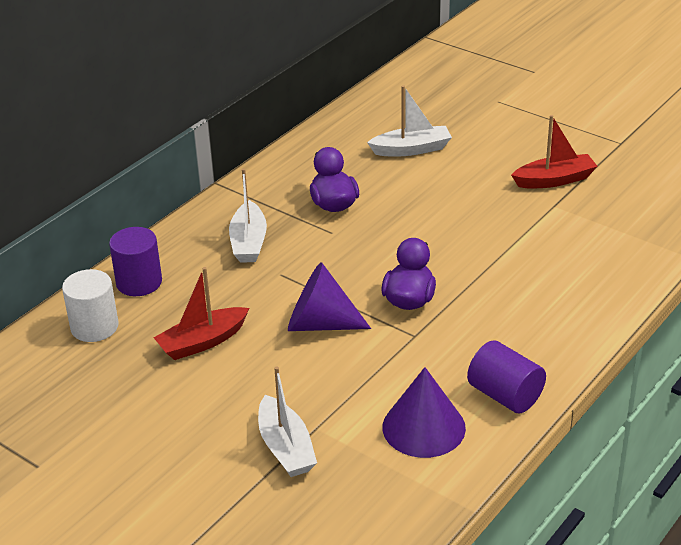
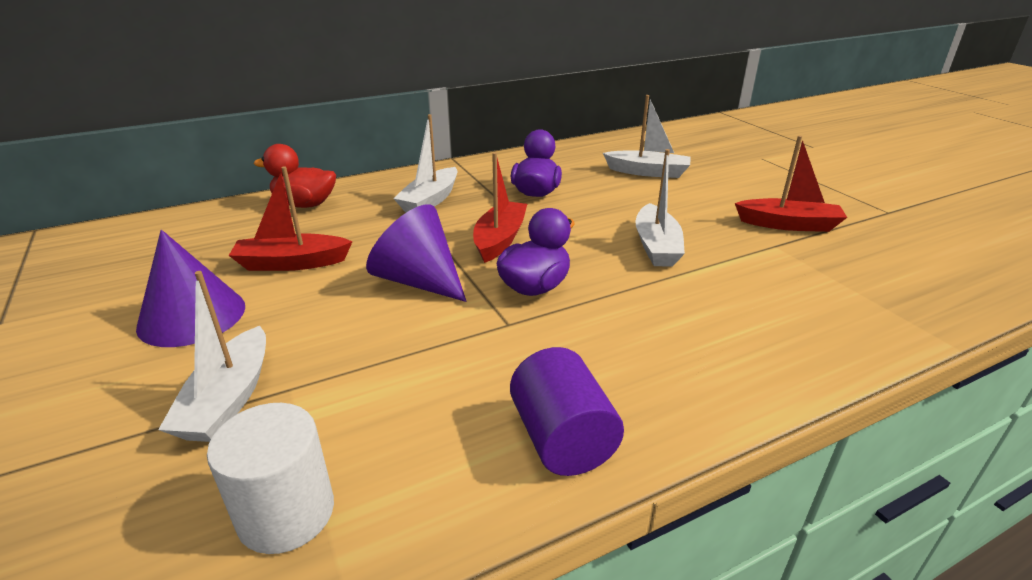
camera: 25 degrees right, 5 degrees down
(94, 327) = (225, 225): white cylinder -> white cylinder (286, 513)
(139, 282) = (305, 204): purple cylinder -> red duck
(346, 265) = (500, 240): none -> red boat
(423, 427) = (413, 441): purple cone -> purple cone (192, 316)
(470, 234) = (656, 246): none -> white boat

